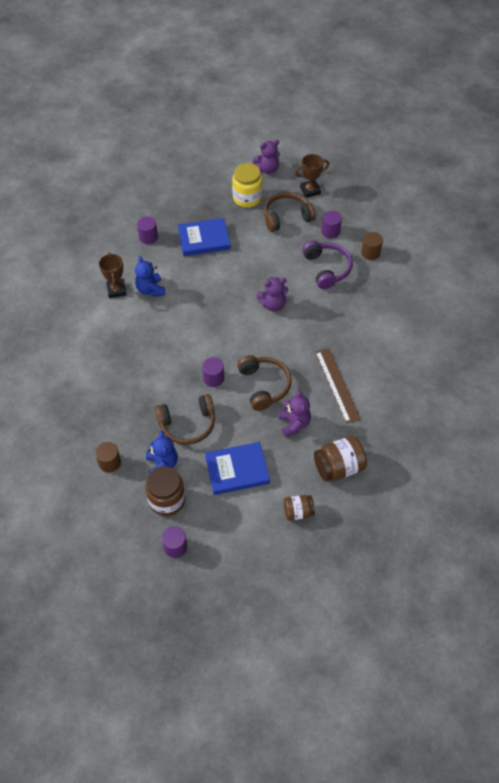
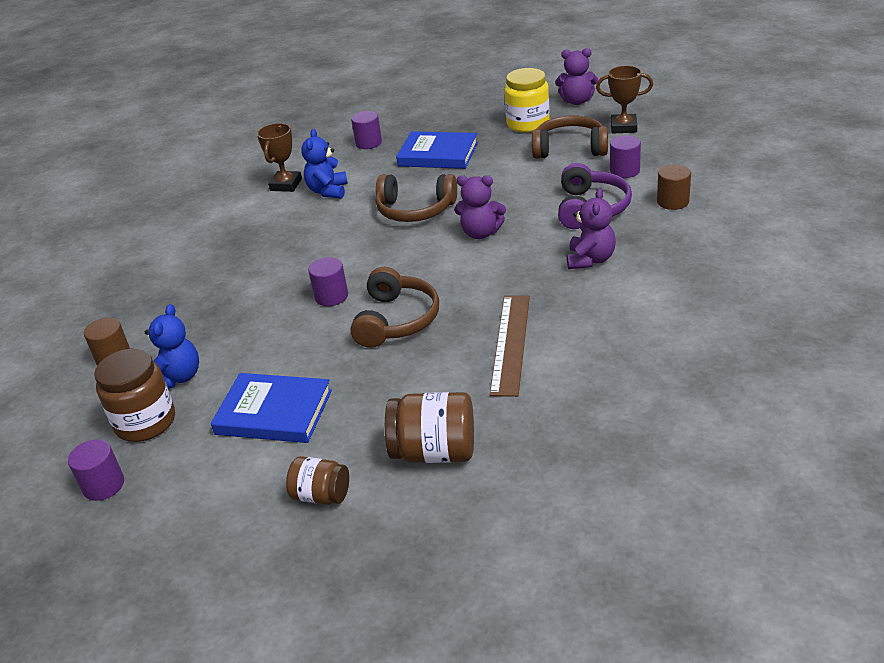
camera: 30 degrees right, 20 degrees down
(187, 424) = (252, 340): brown headphones -> brown headphones (415, 210)
(294, 424) = (405, 376): purple teddy bear -> purple teddy bear (590, 260)

